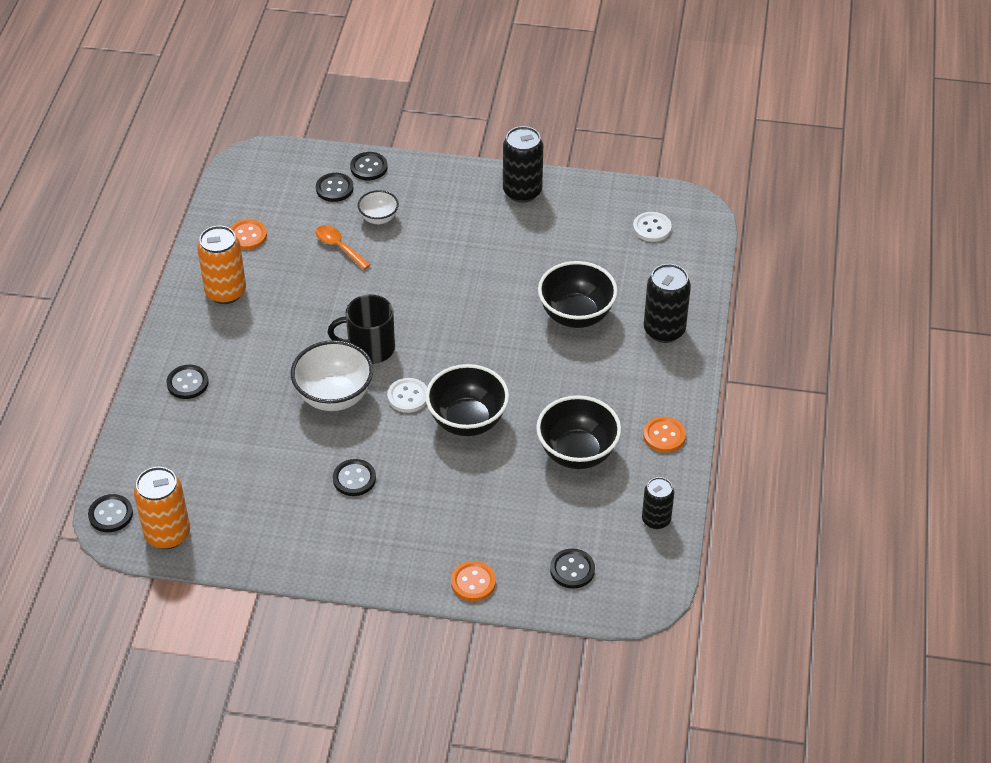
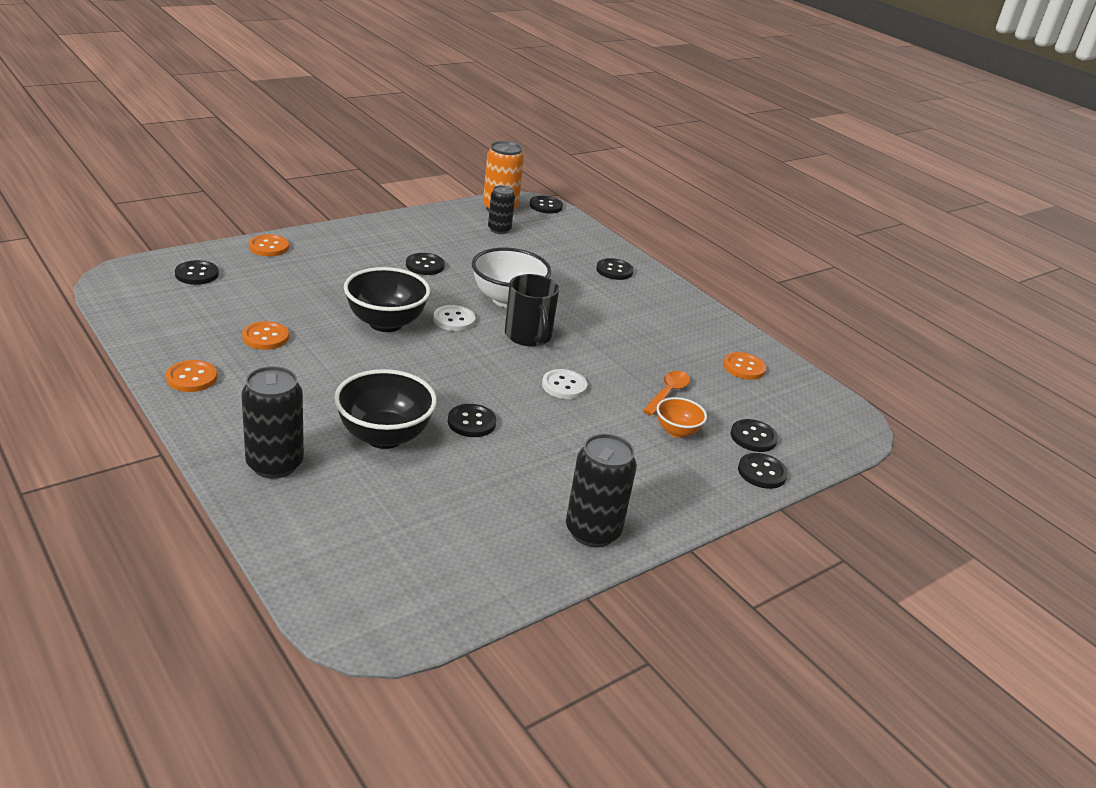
camera: 130 degrees right, 15 degrees down
(226, 292) = (687, 326): orange can -> none
(339, 247) = (668, 393): orange spoon -> orange spoon turned 60 degrees counterclockwise
(369, 348) = (528, 336): black mug -> black mug turned 120 degrees clockwise
(379, 218) = (677, 431): white bowl -> orange bowl
(507, 296) = (471, 422): none -> black button
(577, 453) = (265, 337): black bowl -> orange button
(652, 228) = (400, 570): white button -> white button (564, 386)
(656, 520) = (148, 322): black can -> black can (499, 230)

